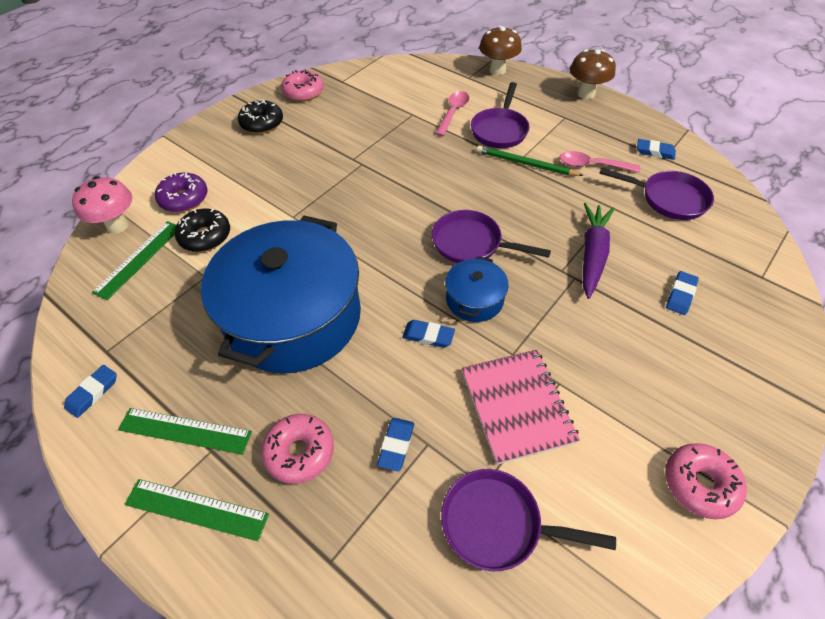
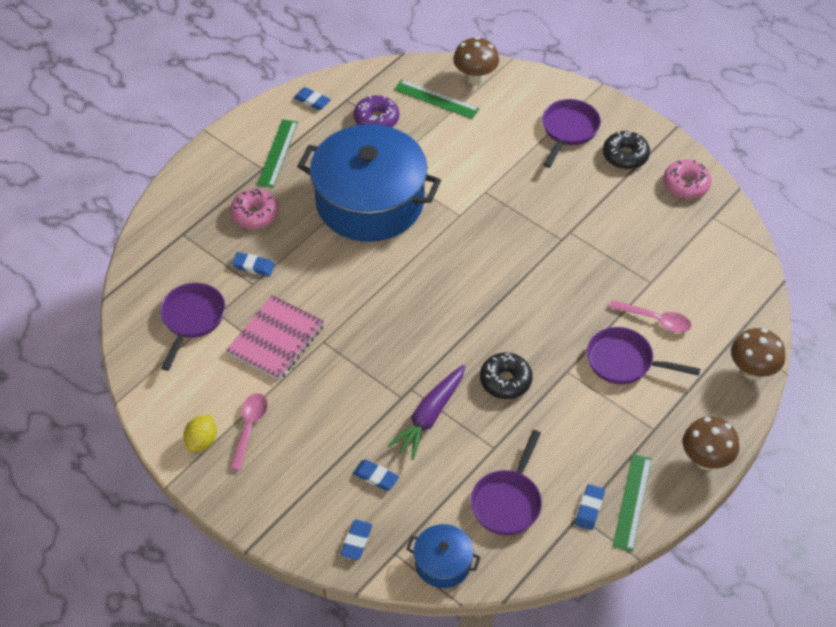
camera: 90 degrees right, 0 degrees up
(118, 225) = (475, 78): pink mushroom -> brown mushroom
(184, 199) = (509, 114): purple donut -> purple donut (376, 119)
(196, 509) = (223, 167): green ruler -> green ruler (632, 502)
(205, 236) = (461, 136): black donut -> black donut (505, 381)
(428, 336) = (345, 287): blue eraser -> blue eraser (356, 541)
(471, 243) = (446, 322): purple pan -> purple pan (568, 130)
(474, 299) = (380, 320): blue pot -> blue pot (443, 563)
(517, 406) = (276, 339): pink notebook -> pink notebook turned 45 degrees counterclockwise
(526, 164) = (564, 379): green pencil -> none
(592, 165) = (563, 440): pink spoon -> pink spoon (249, 427)
(592, 254) = (429, 416): purple carrot -> purple carrot turned 105 degrees clockwise
(699, 484) = (202, 441): pink donut -> yellow lemon

